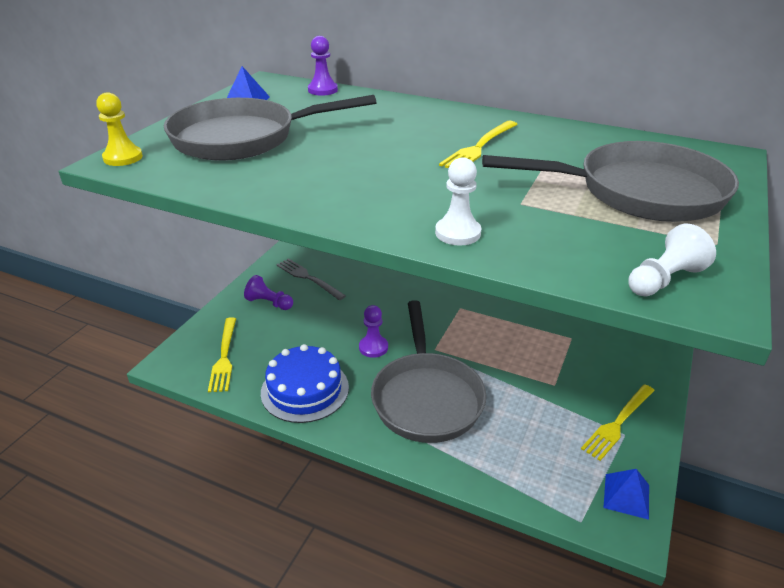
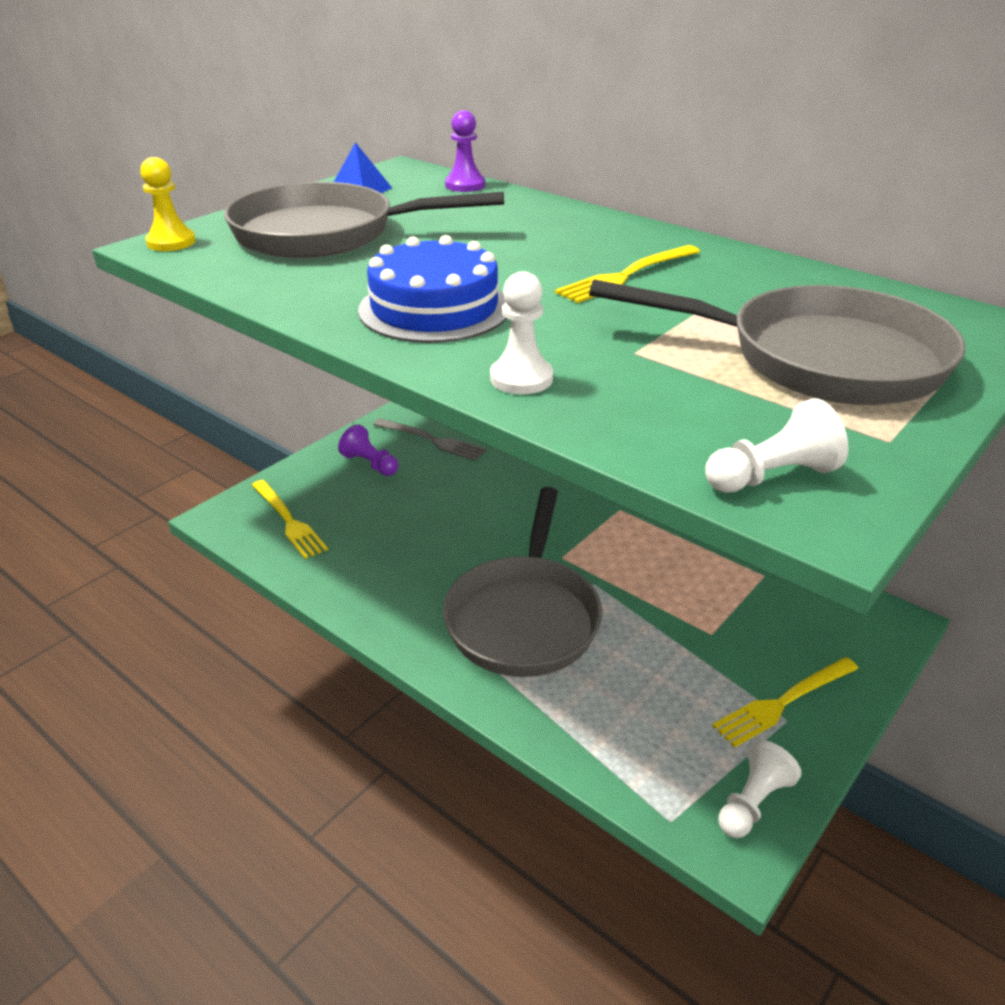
camera: 15 degrees right, 0 degrees up
(224, 357) = (288, 521): yellow fork -> yellow fork turned 45 degrees counterclockwise
(305, 389) = (371, 578): blue cake -> blue cake (434, 308)
(308, 278) = (432, 440): grey fork -> grey fork turned 150 degrees clockwise
(373, 347) = (480, 541): purple pawn -> none
(626, 496) = (752, 802): blue pyramid -> white pawn

